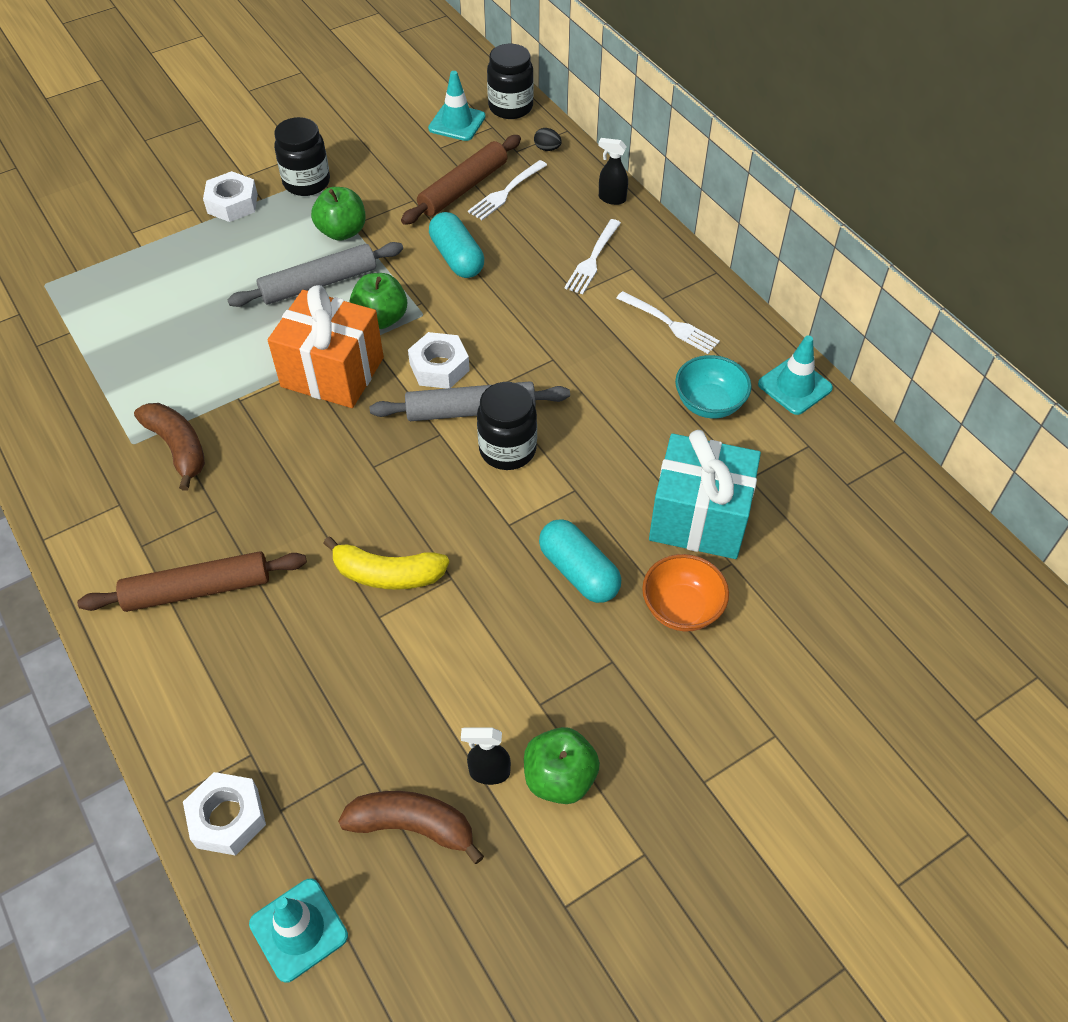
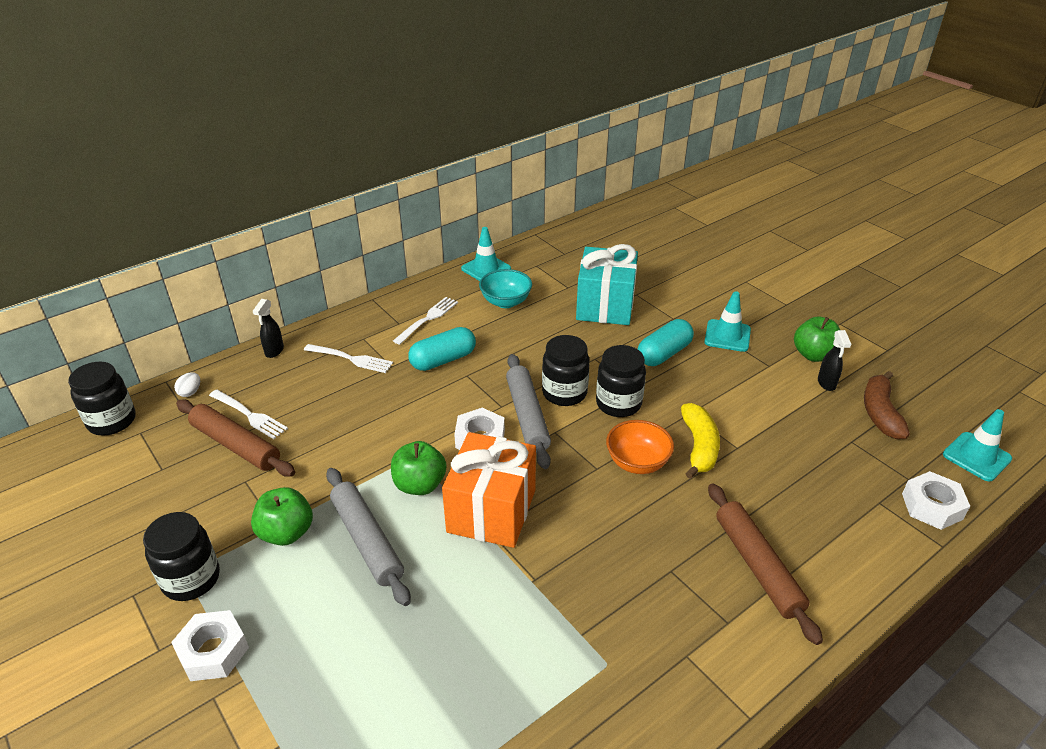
camera: 95 degrees left, 15 degrees down
(178, 448) = (605, 619): brown banana -> none
(457, 123) = (123, 459): turquoise traffic cone -> turquoise traffic cone (727, 336)
(457, 258) = (339, 440): turquoise capsule -> turquoise capsule (443, 360)
(479, 502) = (618, 404): none -> black jar
(547, 149) = (190, 392): black egg -> white egg
(681, 608) = (676, 312): orange bowl -> orange bowl (637, 462)

